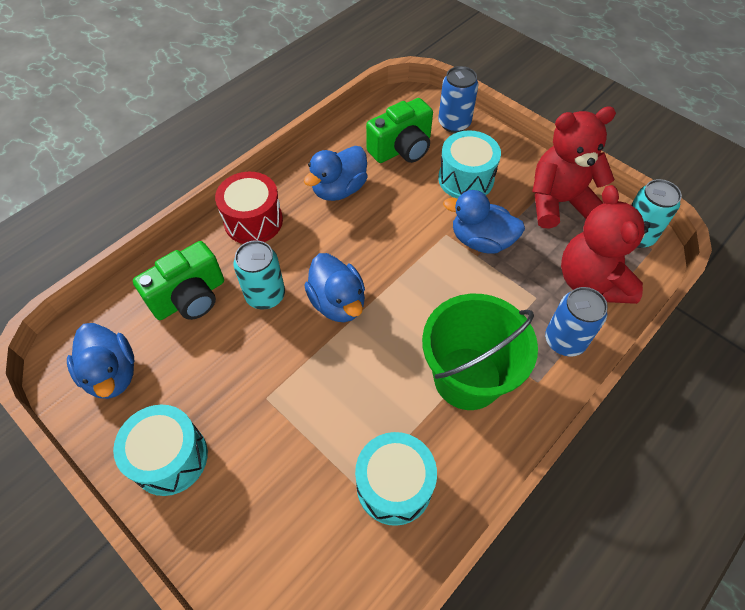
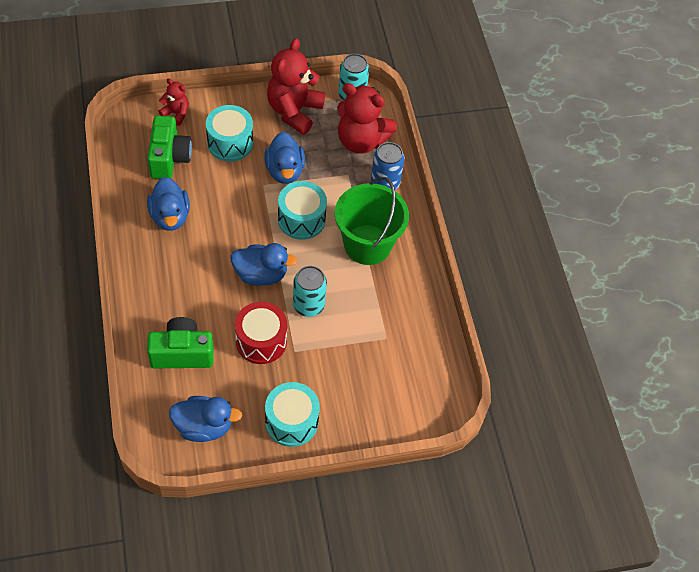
camera: 60 degrees left, 0 degrees up
(190, 297) = (182, 353): green camera -> green camera turned 90 degrees counterclockwise
(253, 221) = (150, 282): red drum -> red drum (261, 341)
(265, 295) = (219, 310): turquoise can -> turquoise can (308, 305)
(394, 485) = (398, 321): turquoise drum -> turquoise drum (301, 219)
(454, 123) = (176, 113): blue can -> red teddy bear
(481, 240) = (284, 171): blue duck -> blue duck turned 60 degrees counterclockwise

